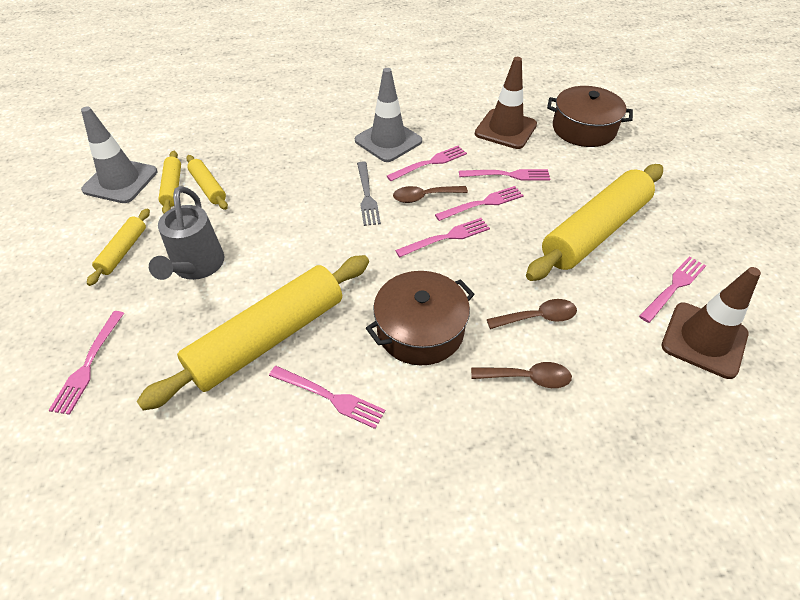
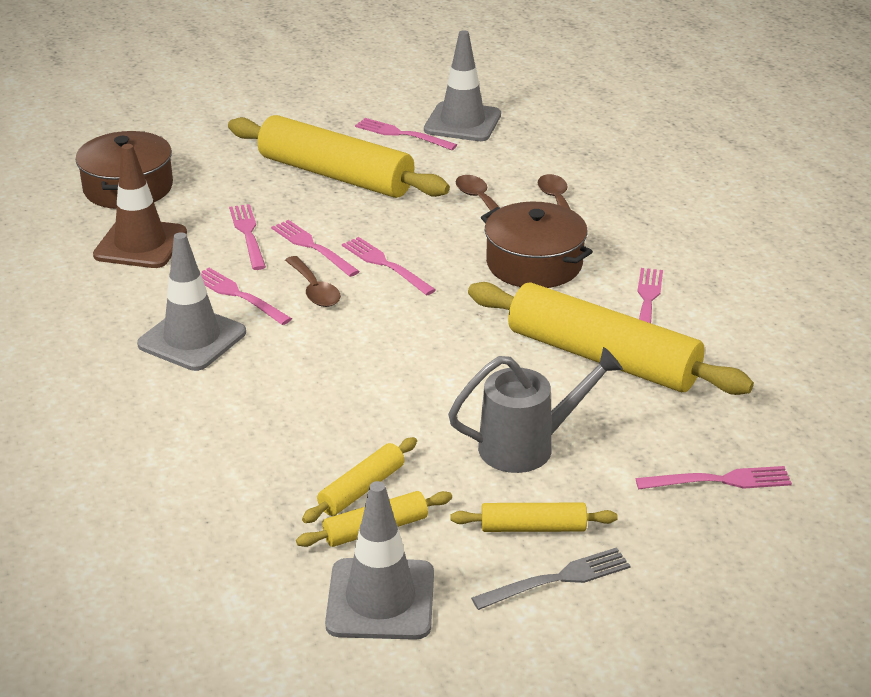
camera: 105 degrees left, 15 degrees down
(367, 196) = (329, 335): grey fork -> grey fork (558, 579)
(704, 340) = (462, 122): brown traffic cone -> grey traffic cone

